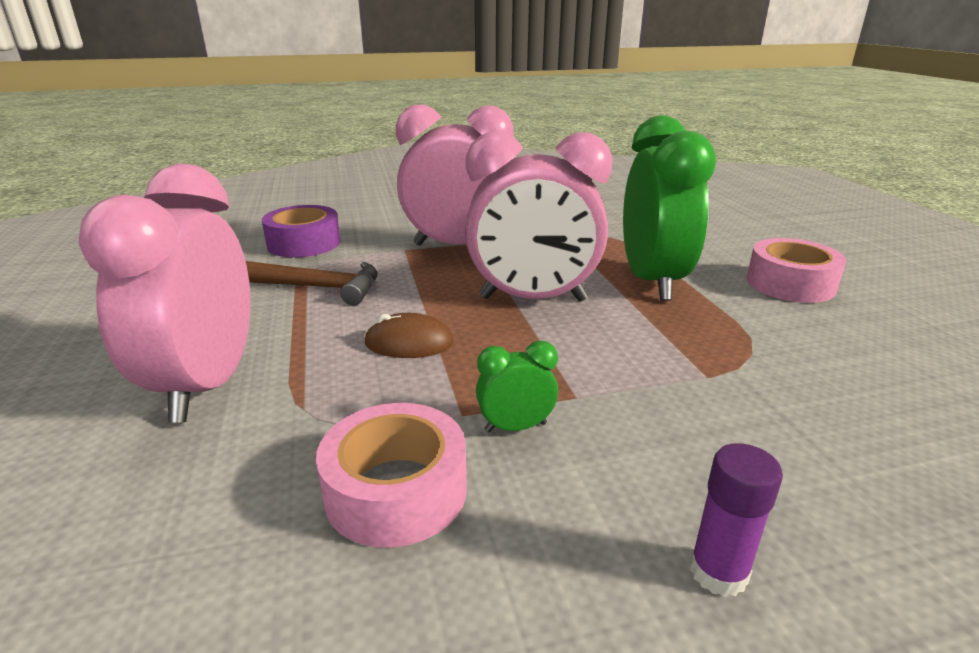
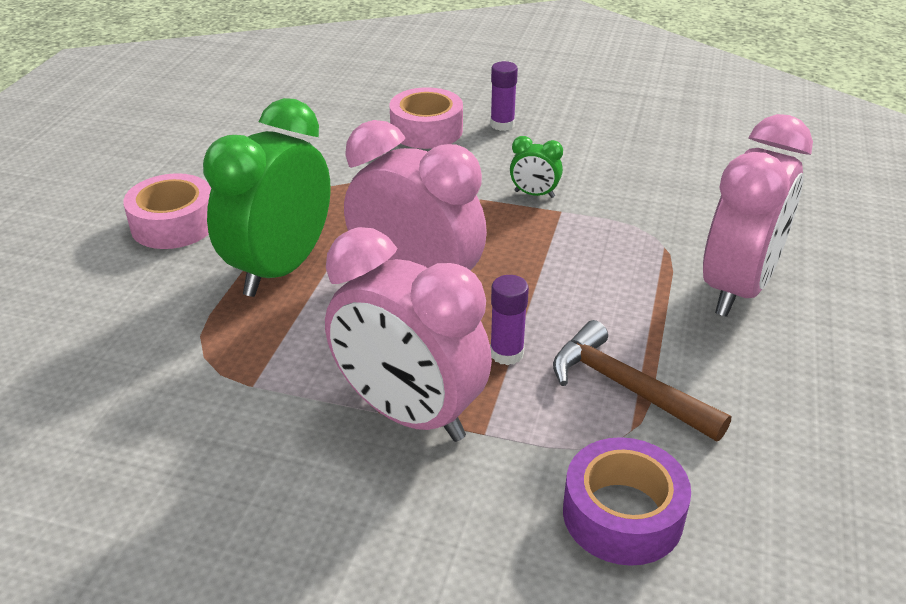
camera: 150 degrees left, 10 degrees up
(396, 490) = (621, 187): pink tape -> pink tape (426, 130)
(409, 343) = (564, 276): brown mouse -> none
(420, 282) = (506, 353): none -> purple glue stick

